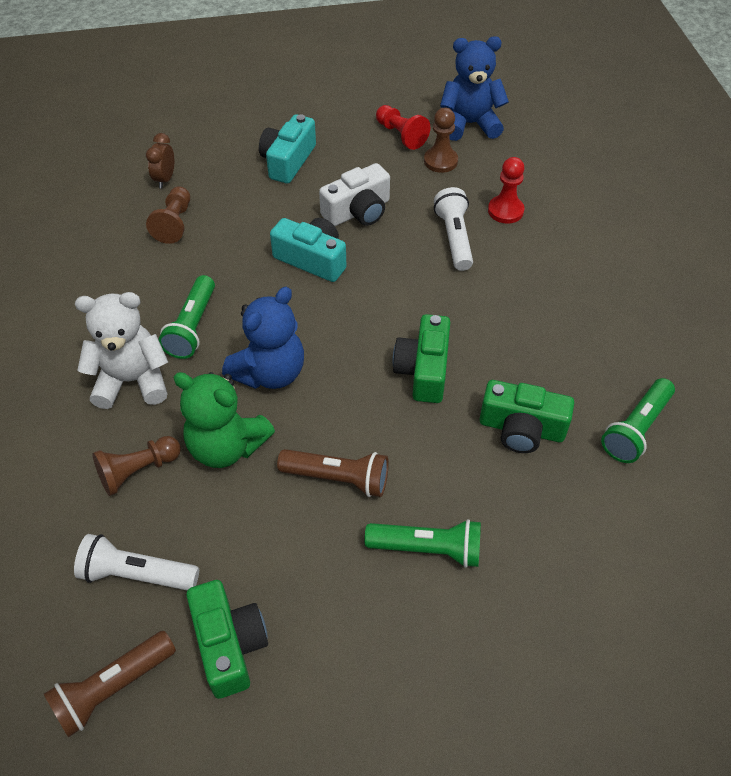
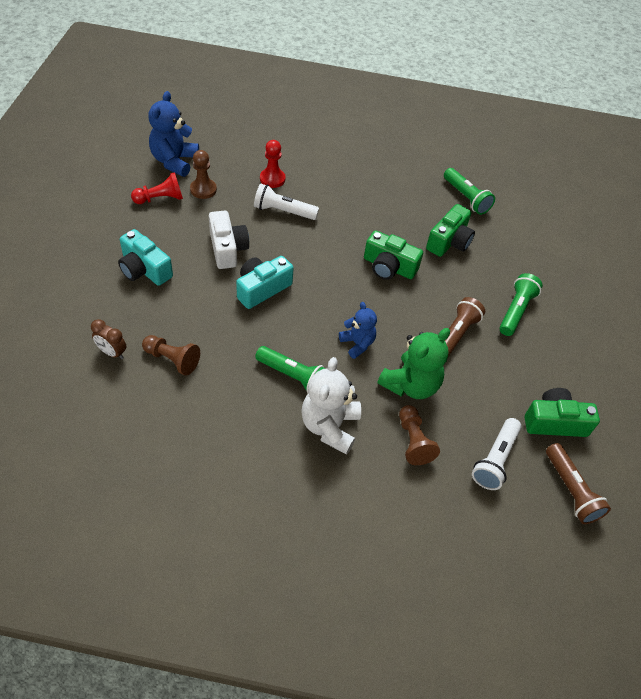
camera: 75 degrees left, 0 degrees up
(270, 372) = (357, 343): blue teddy bear -> blue teddy bear, size x0.62

